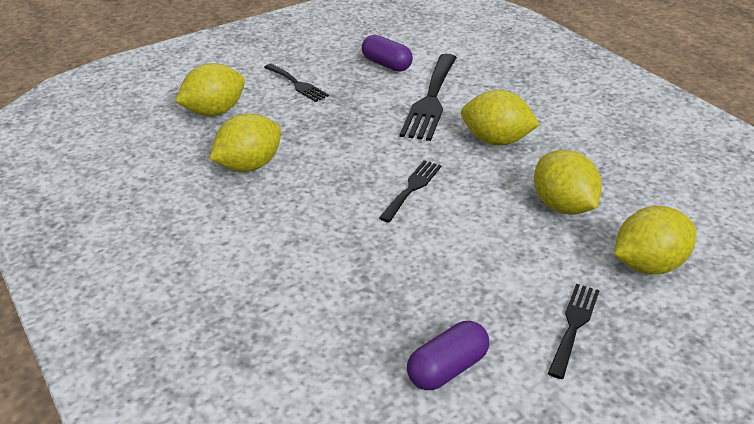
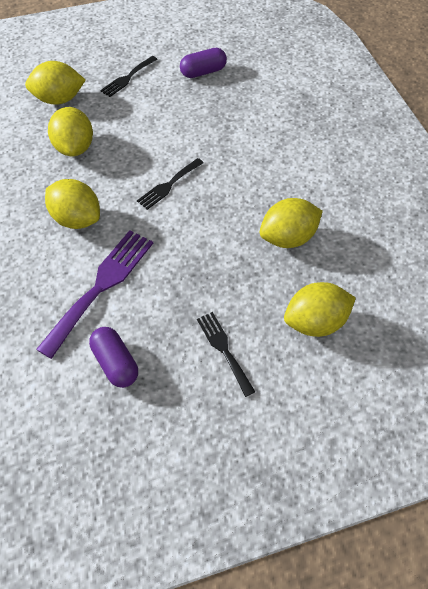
camera: 165 degrees left, 20 degrees up
(431, 100) = (101, 286): black fork -> purple fork

